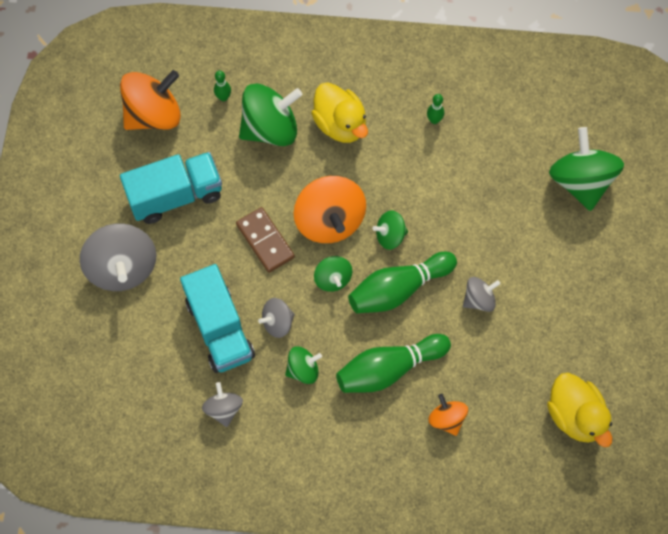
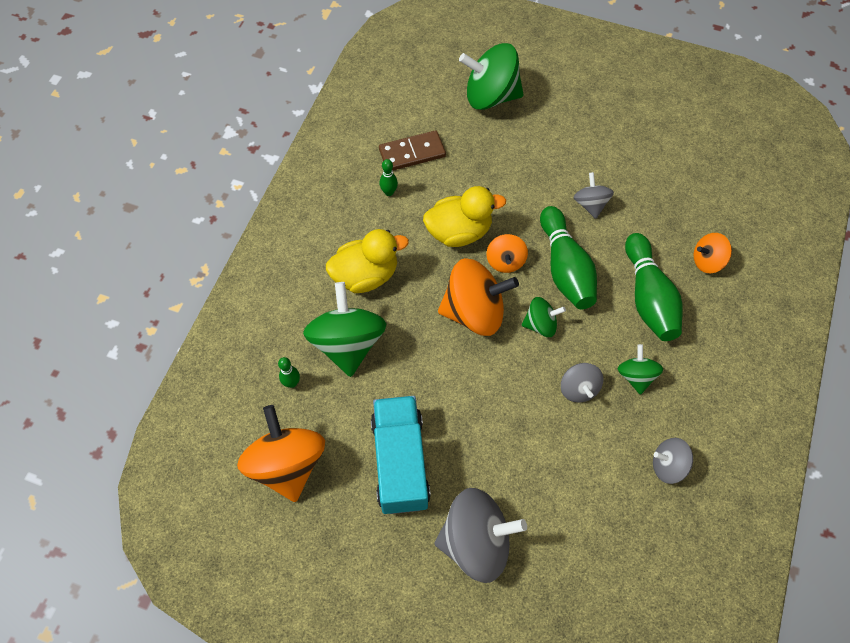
camera: 75 degrees left, 5 degrees down
(219, 329) = (574, 449): turquoise truck -> none
(265, 241) = (481, 380): brown domino -> brown domino (412, 153)
(390, 236) = (505, 261): green spinning top -> orange spinning top
(575, 416) = (717, 161): yellow duck -> yellow duck (459, 232)

